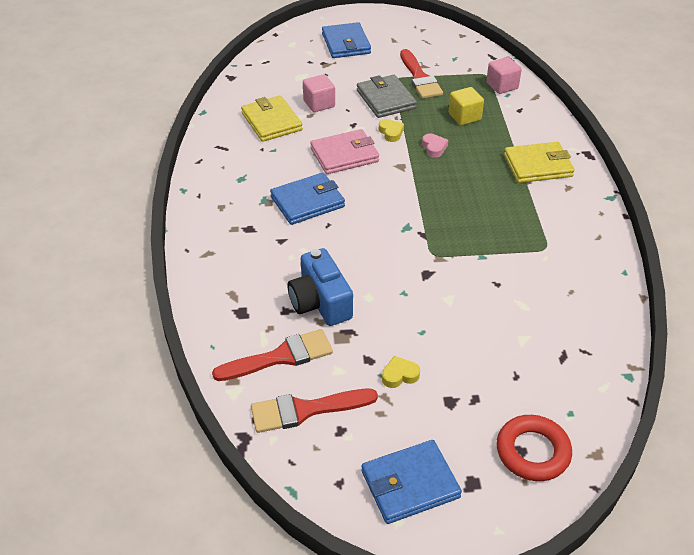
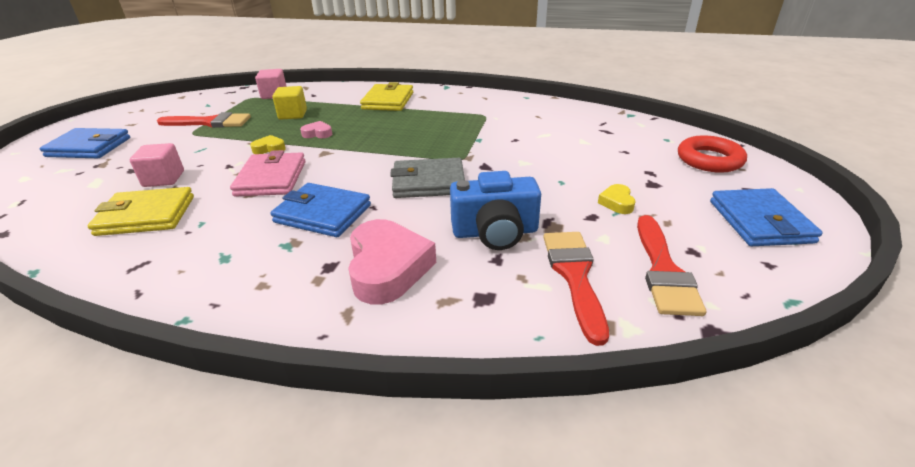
camera: 70 degrees left, 10 degrees down
(256, 257) = (387, 268): none -> pink heart
(307, 202) = (323, 214): blue wallet -> blue wallet turned 60 degrees counterclockwise
(386, 99) = (215, 142): grey wallet -> grey wallet (428, 182)

